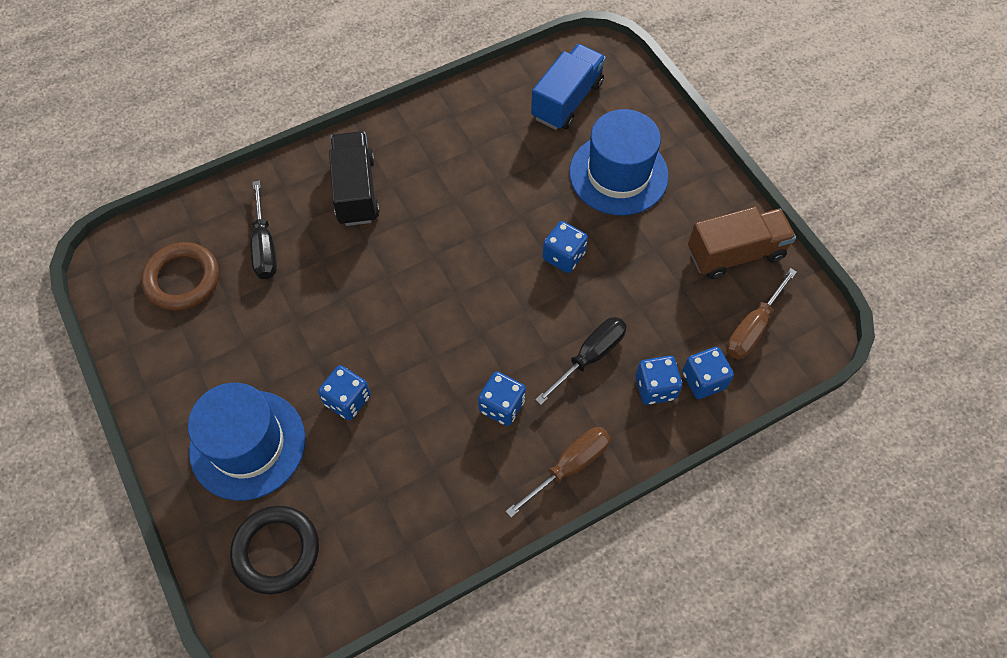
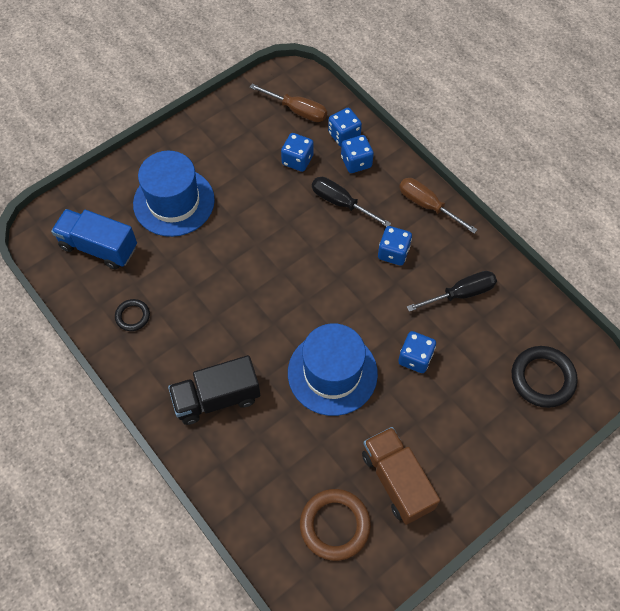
camera: 100 degrees left, 0 degrees up
(247, 444) = (470, 422): blue hat -> blue hat (332, 373)
(265, 247) = (288, 461): black screwdriver -> black screwdriver (461, 293)
(473, 125) = (132, 316): none -> black ring
(563, 256) = (258, 230): blue dice -> blue dice (297, 160)
(735, 254) = (237, 123): brown truck -> brown truck (397, 481)

